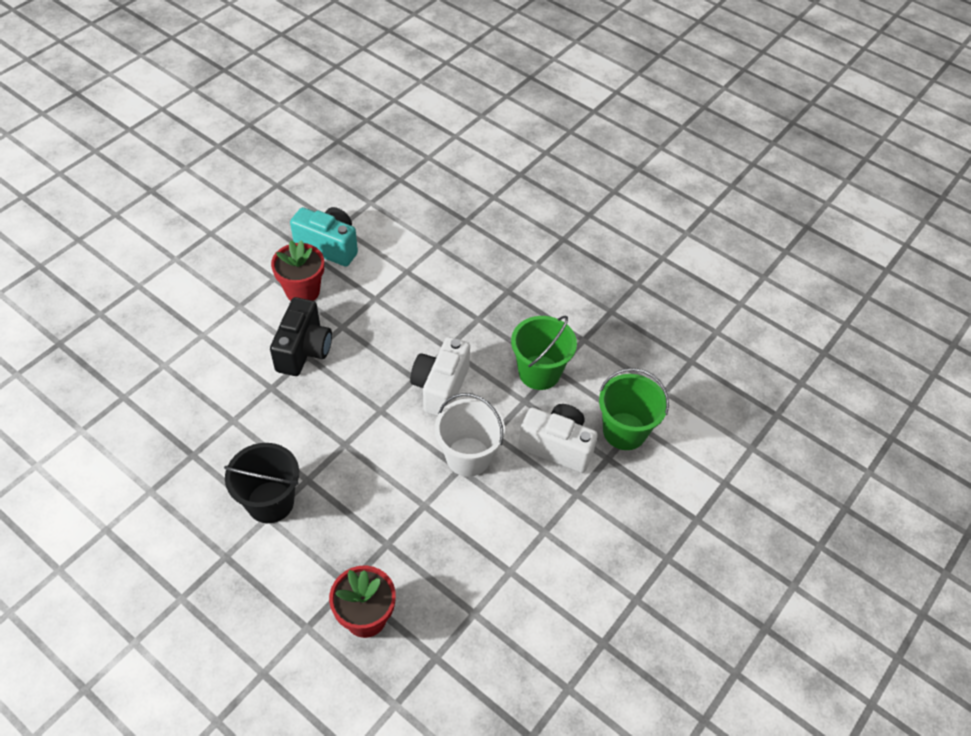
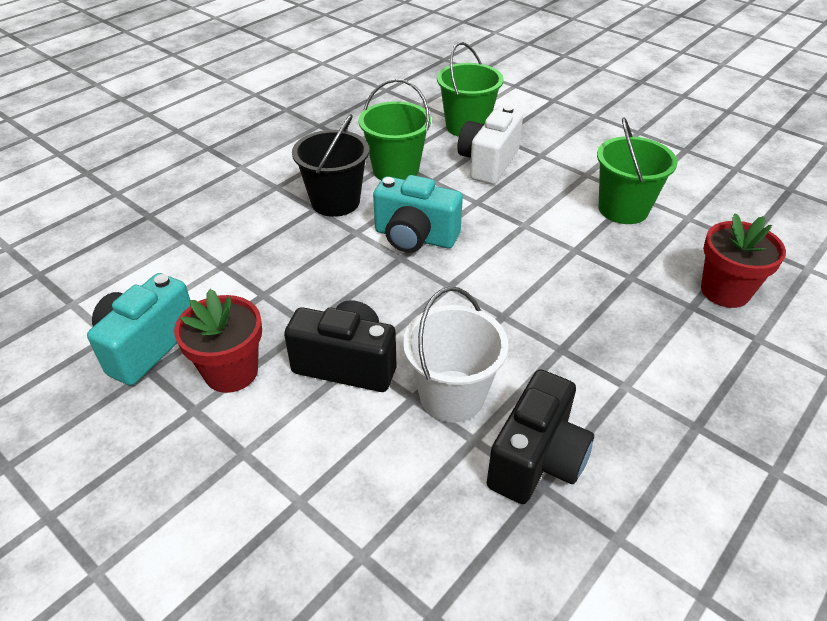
camera: 85 degrees left, 10 degrees down
(212, 454) = (537, 459): none -> black camera
(270, 502) = (603, 384): black bucket -> black bucket (335, 202)
(440, 387) = (415, 237): white camera -> turquoise camera
(468, 457) = (508, 218): white bucket -> white bucket (452, 396)
(486, 555) = (623, 209): none -> green bucket

